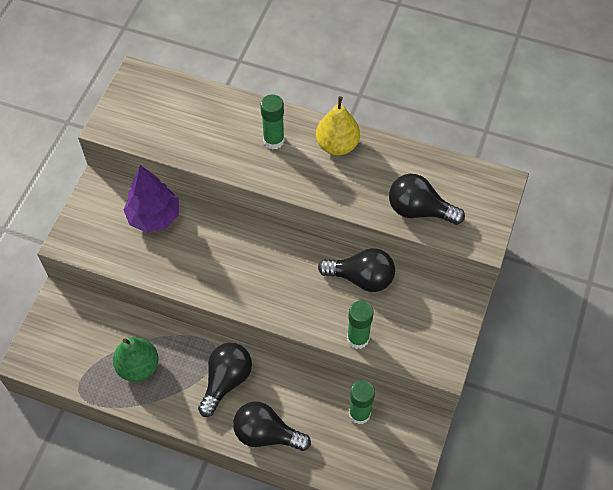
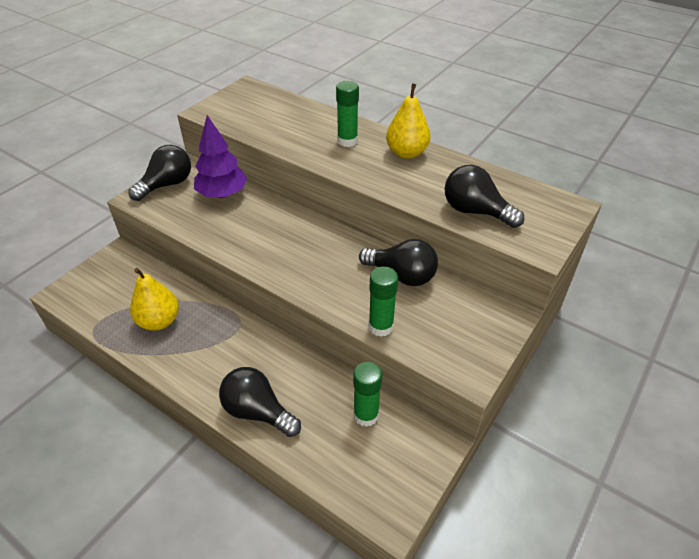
camera: 15 degrees right, 15 degrees down
(138, 367) = (159, 321): green pear -> yellow pear
(226, 381) = (237, 352): black light bulb -> black light bulb (167, 185)

